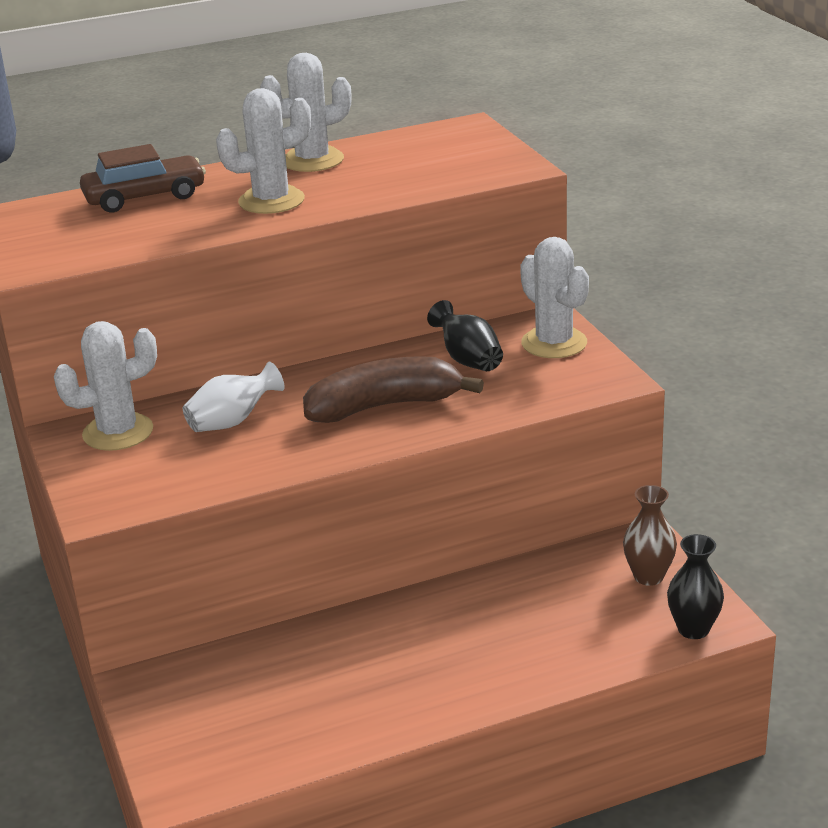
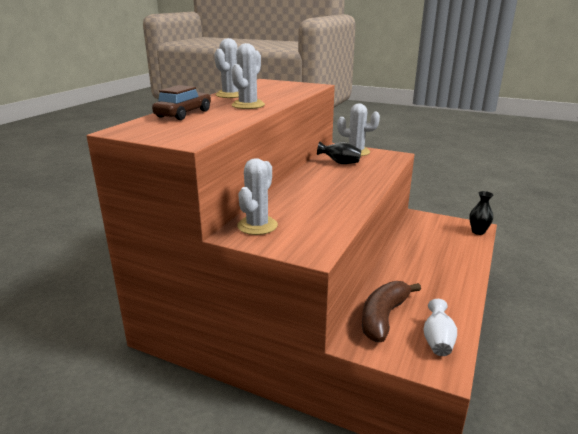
camera: 45 degrees left, 5 degrees down
(232, 421) = (299, 205): white vase -> white vase (437, 341)
(384, 406) = (344, 182): brown banana -> brown banana (383, 317)
(648, 576) = (439, 224): brown vase -> none

